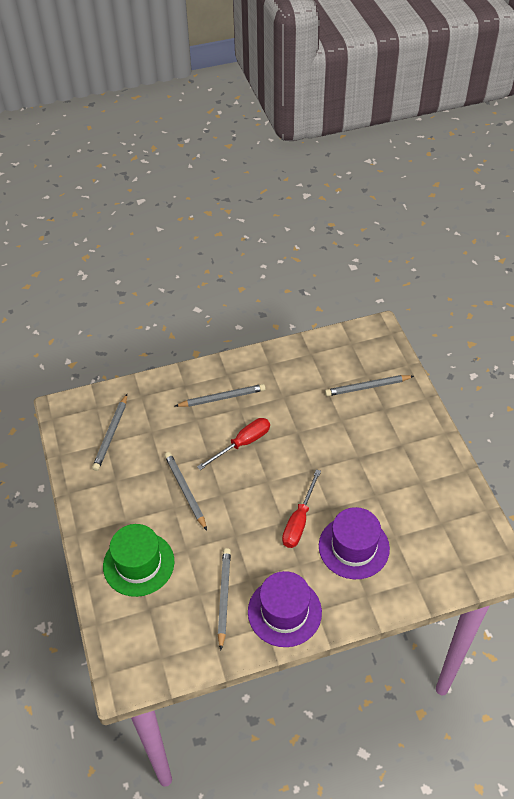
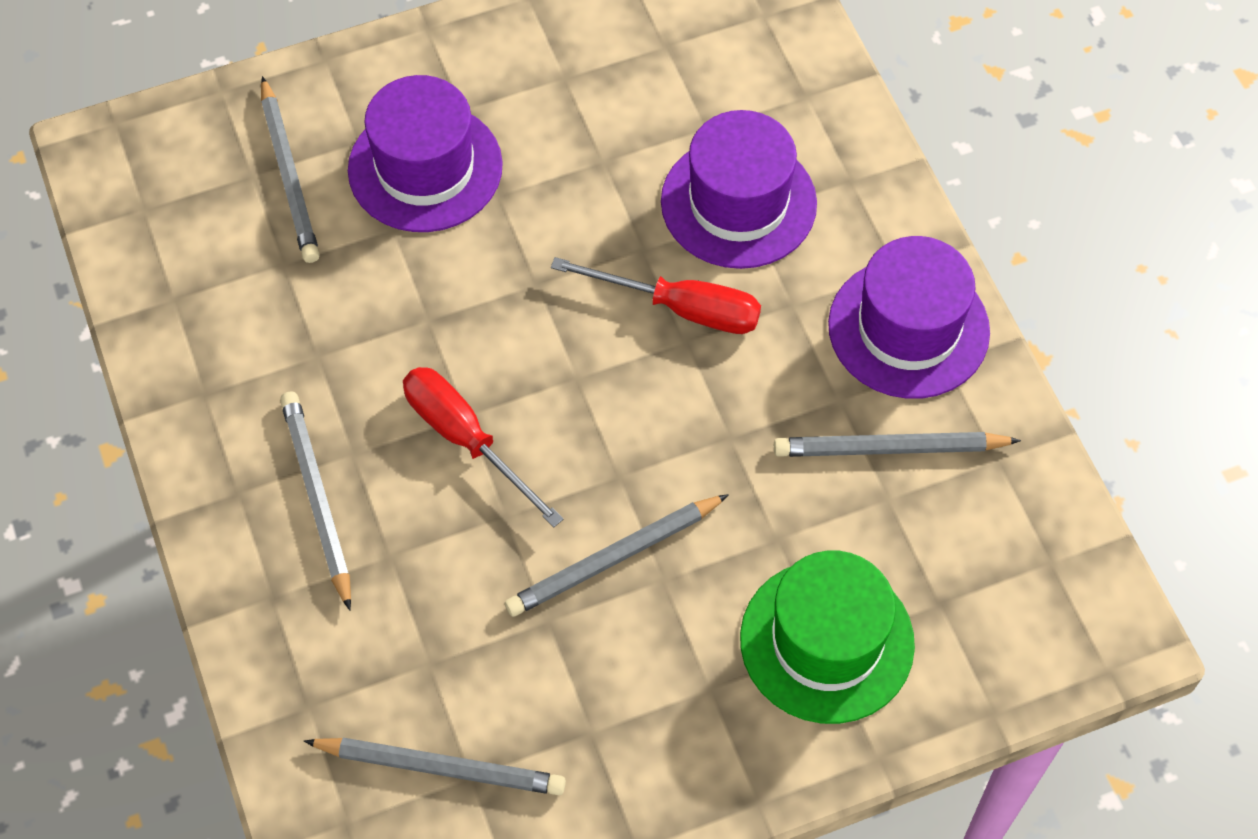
camera: 95 degrees left, 10 degrees up
(371, 431) = (425, 168): none -> purple hat

